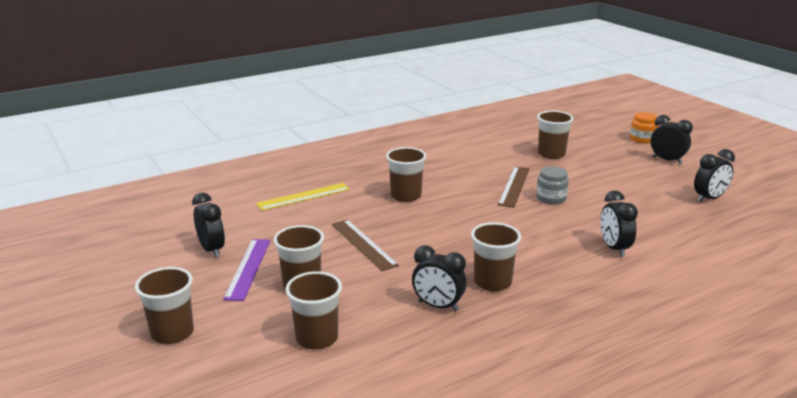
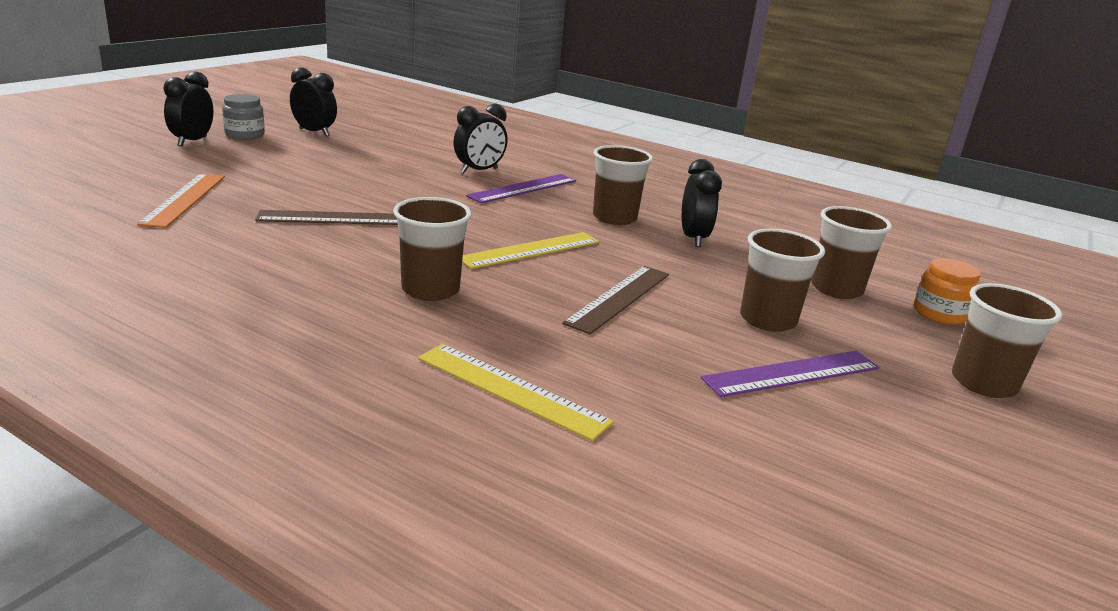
camera: 120 degrees left, 0 degrees up
(212, 250) = (797, 429): black clock -> none
(444, 233) = (530, 250): none -> yellow ruler
(551, 154) = (184, 199): brown cup -> orange ruler
(551, 198) = (365, 197): grey jar -> grey jar (245, 135)
(568, 258) = (523, 188): none -> purple ruler
(642, 139) = (100, 149): orange jar -> orange jar (939, 314)

